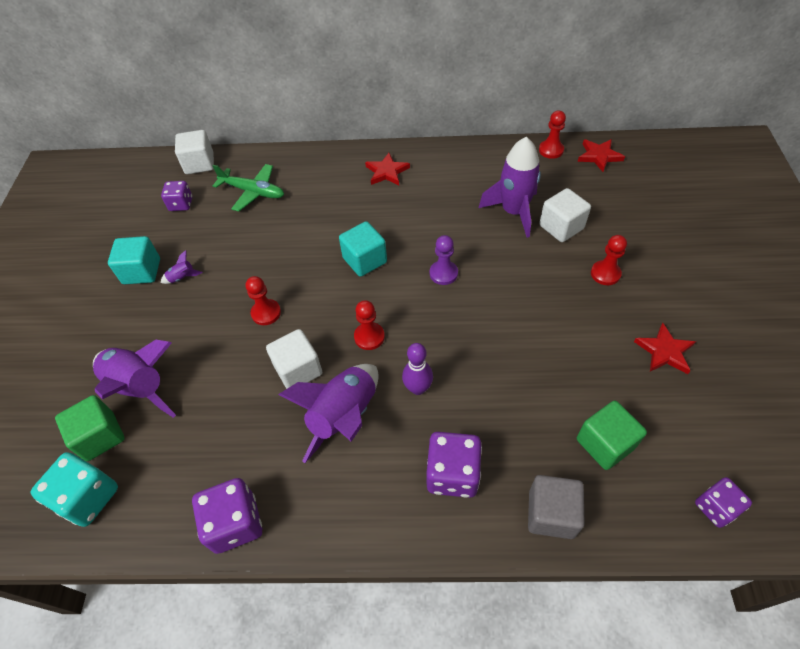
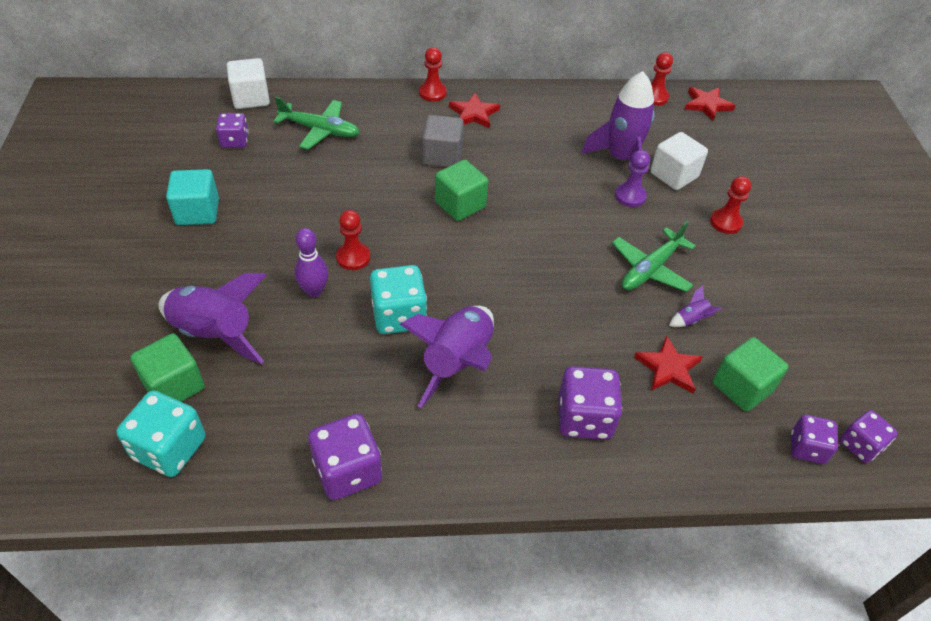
camera: 10 degrees left, 5 degrees down
(182, 278) = (248, 219): purple rocket -> purple rocket (691, 319)
(298, 370) = (399, 316): white cube -> turquoise dice
(364, 260) = (460, 204): turquoise cube -> green cube
(369, 337) = (475, 283): red pawn -> red pawn (432, 93)
(418, 388) = (536, 334): purple bowling pin -> purple bowling pin (314, 291)
(443, 273) = (550, 219): purple pawn -> purple pawn (630, 196)
(530, 322) = (650, 269): none -> green plane
(551, 514) = (693, 455): grey cube -> grey cube (442, 156)
(662, 509) = (807, 448): none -> purple dice
(664, 351) = (795, 298): red star -> red star (668, 368)

